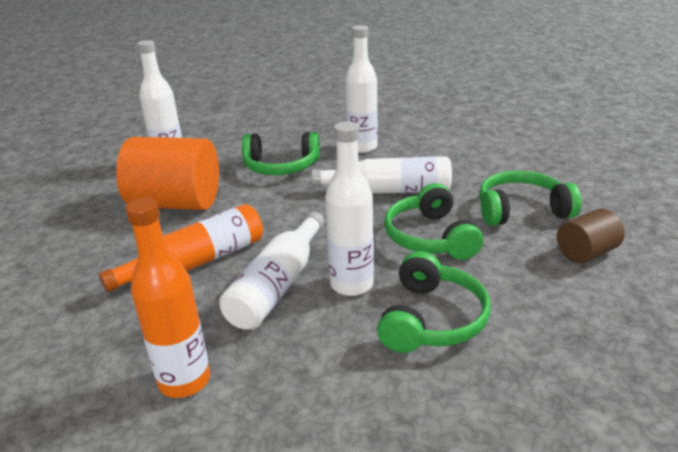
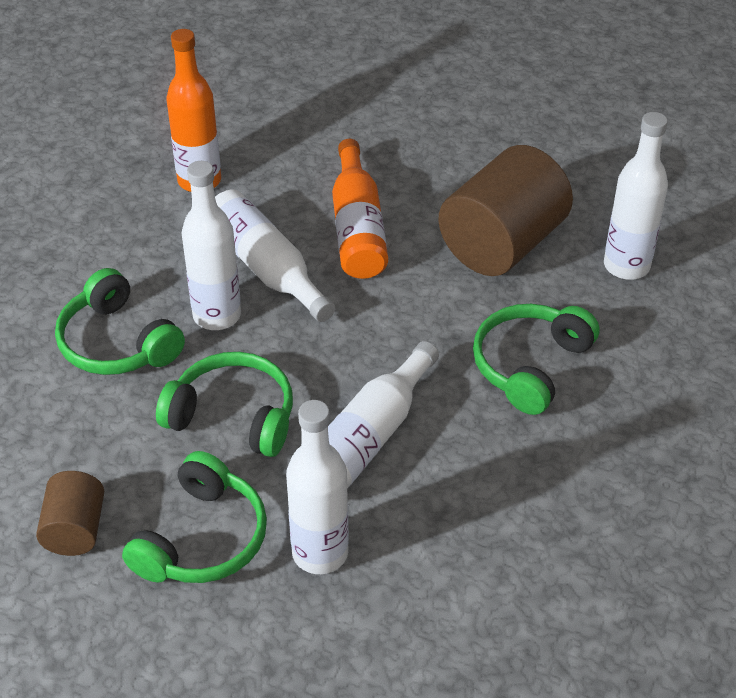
camera: 120 degrees right, 15 degrees up
(176, 203) = (502, 244): orange cylinder -> brown cylinder
(362, 147) = (524, 480): white bottle -> white bottle (320, 553)

